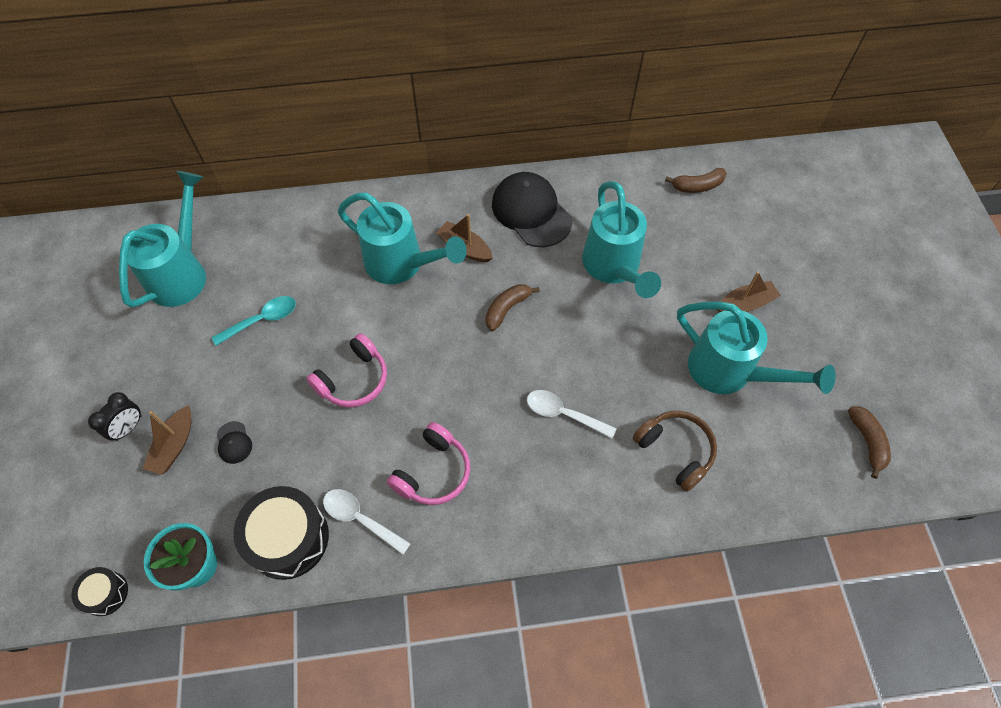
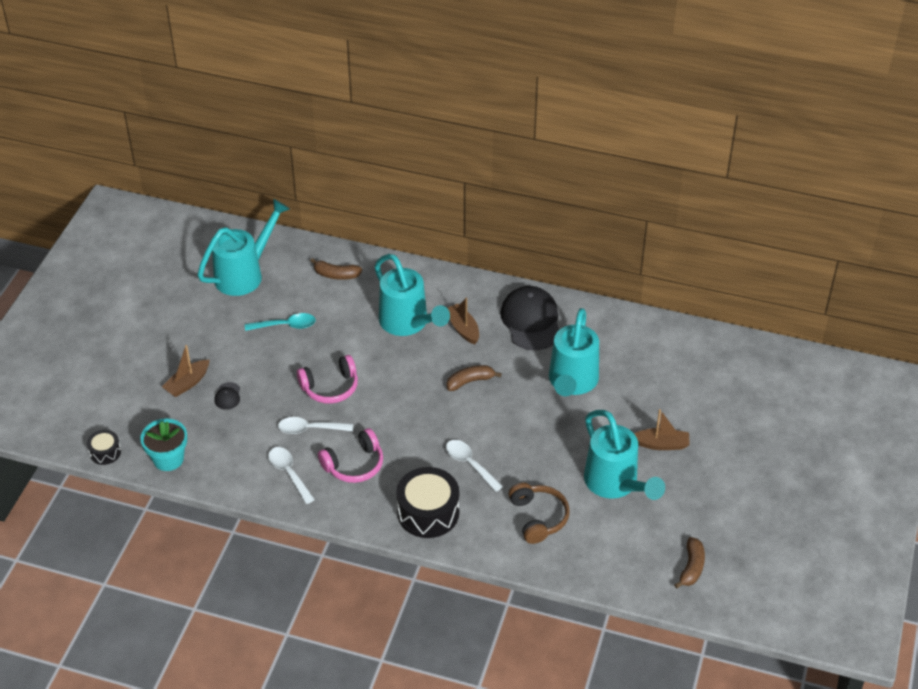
camera: 25 degrees right, 15 degrees down
(128, 428) = (162, 361): black clock -> none
(288, 538) = (235, 466): black drum -> black drum (428, 512)
(356, 446) = (310, 429): none -> white spoon
(697, 186) = (682, 348): brown banana -> brown banana (336, 275)

